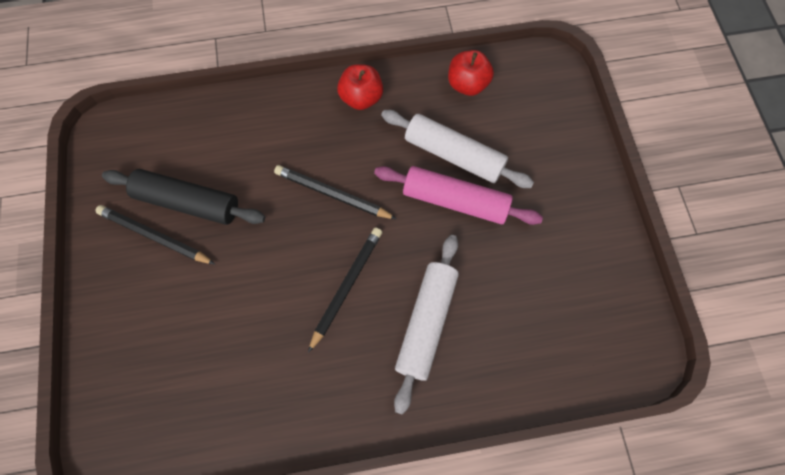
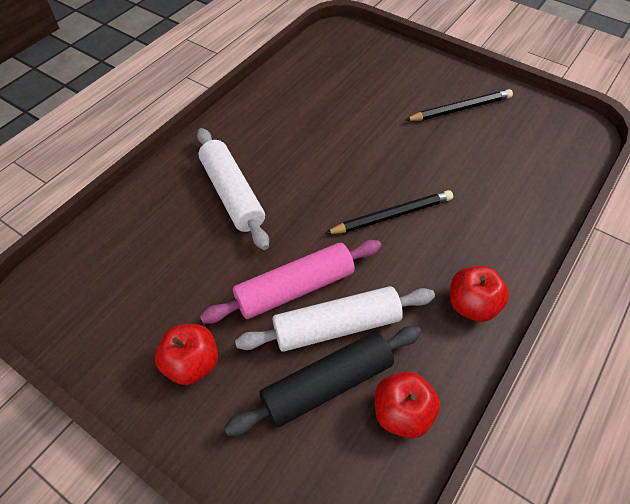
camera: 135 degrees right, 15 degrees down
(188, 202) = (472, 137): black rolling pin -> black rolling pin (327, 385)
(346, 286) = (310, 173): black pencil -> none
(563, 208) = (192, 364): none -> red apple

